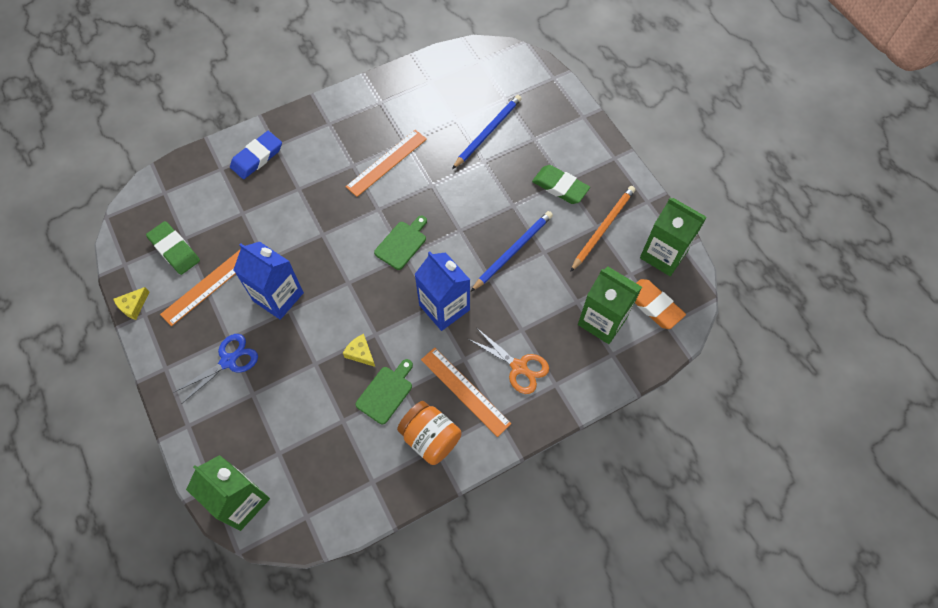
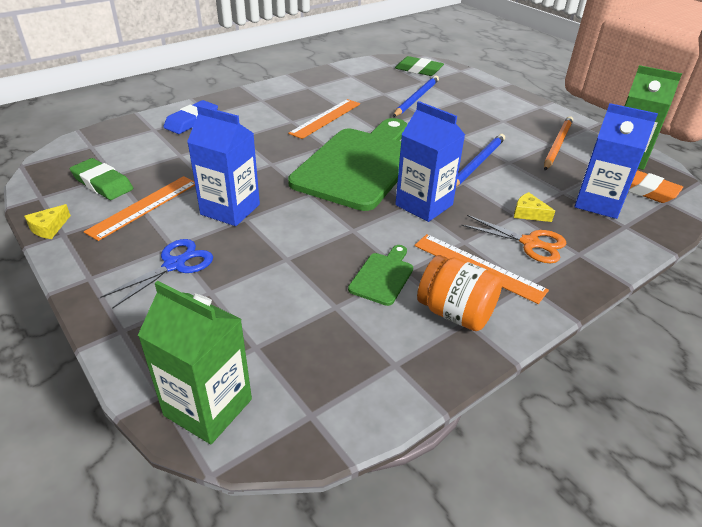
camera: 10 degrees left, 25 degrees down
(360, 353) = (340, 246): yellow cheese -> yellow cheese (528, 213)
(402, 243) = (360, 165): green cutting board -> green cutting board, size x2.48
(560, 187) = (501, 124): green eraser -> green eraser (418, 70)
(602, 321) = (598, 203): green carton -> blue carton

